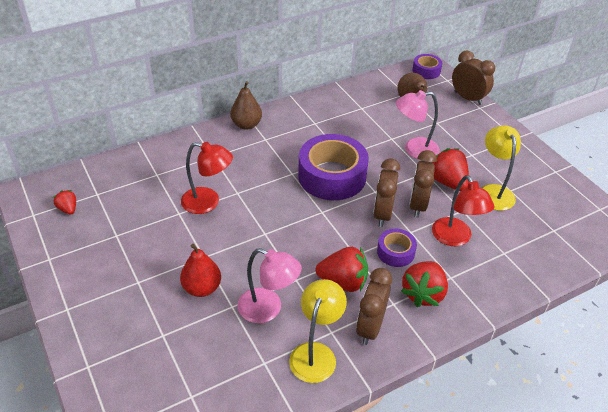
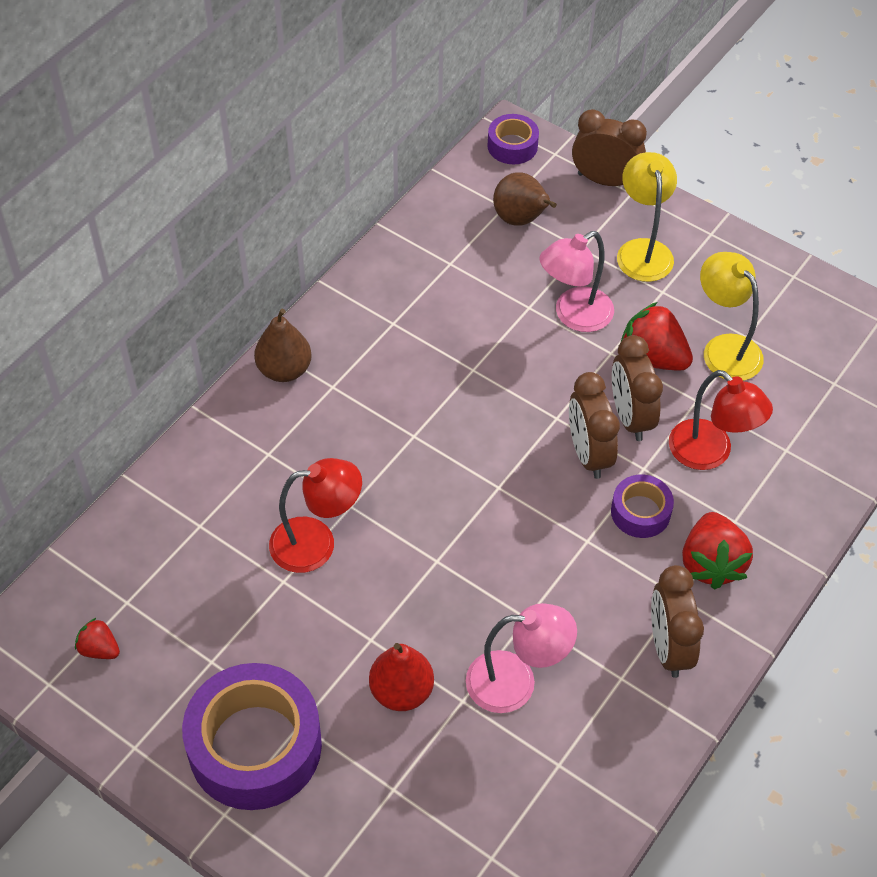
camera: 25 degrees left, 10 degrees up
(316, 353) = (619, 719): yellow lamp -> yellow lamp (642, 250)
(332, 176) = (477, 416): purple tape -> purple tape (255, 746)
(343, 282) = (594, 592): red strawberry -> none

